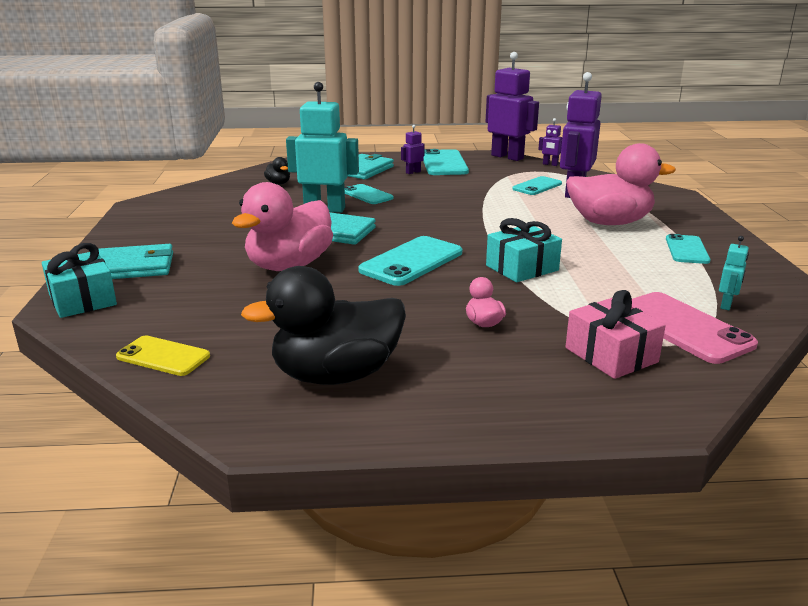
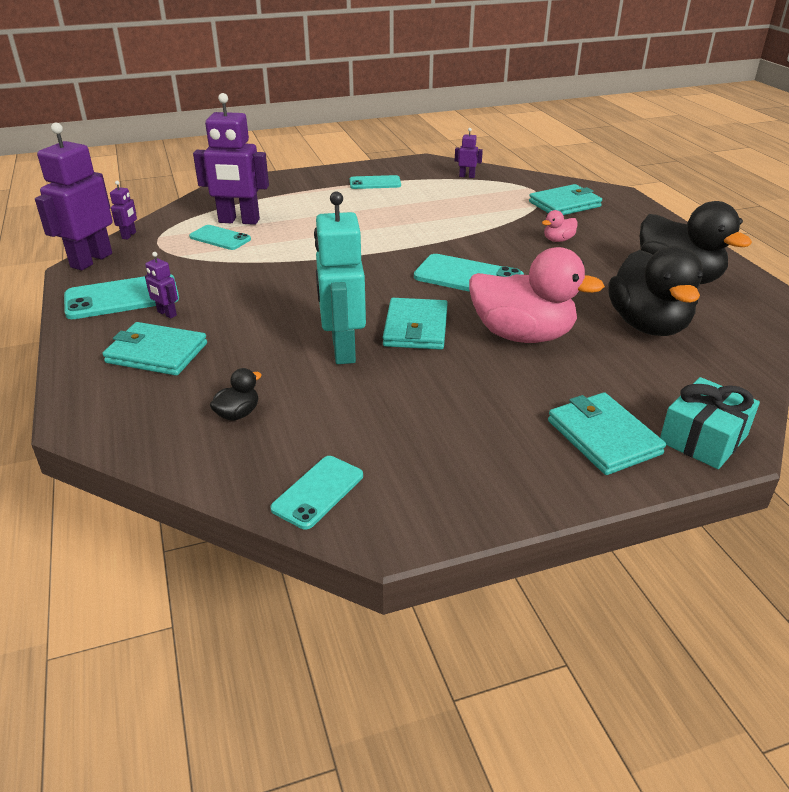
camera: 105 degrees left, 10 degrees up
(163, 356) = (735, 350): yellow phone -> none
(252, 324) = (648, 325): none -> black duck
(367, 195) = (276, 331): turquoise phone -> turquoise phone (318, 492)
(522, 268) = (450, 233): turquoise gift -> none
(609, 223) = (324, 206): pink duck -> none
(611, 355) = (564, 204): pink gift -> turquoise wallet
(683, 328) = (510, 187): pink phone -> none
(726, 305) = (467, 176): turquoise robot -> purple robot

